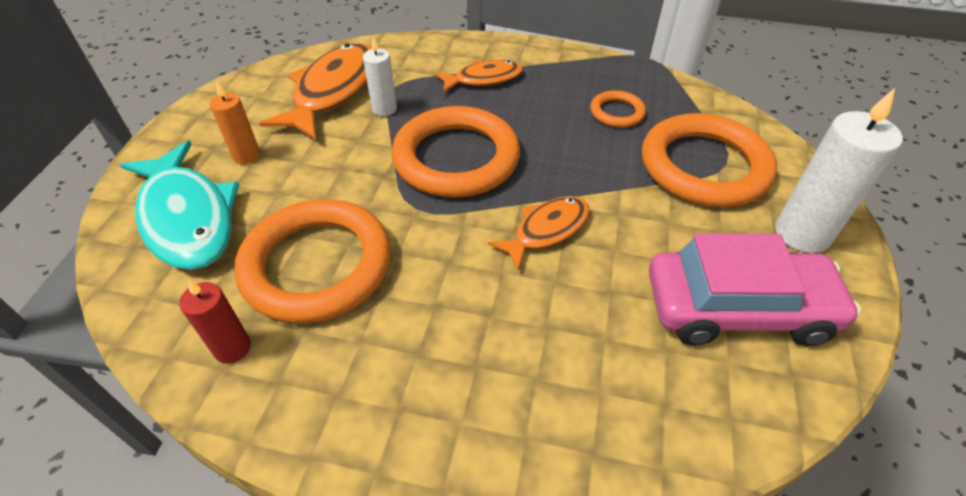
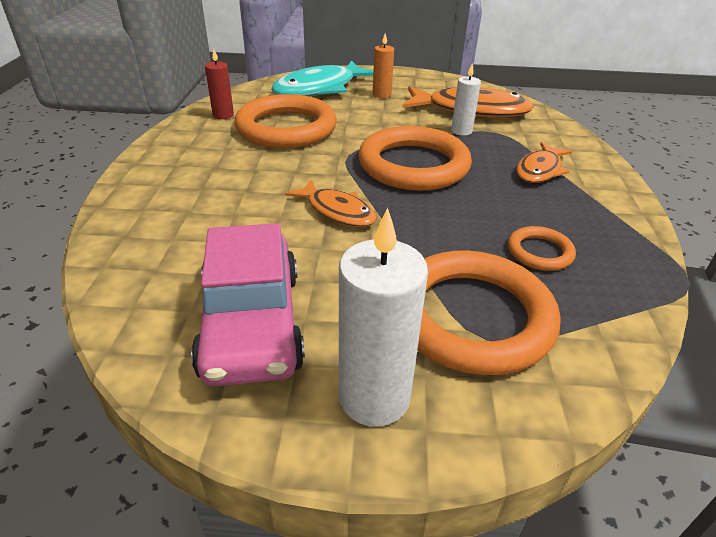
camera: 80 degrees right, 10 degrees down
(484, 79) = (539, 170): orange fish -> orange fish turned 60 degrees clockwise

